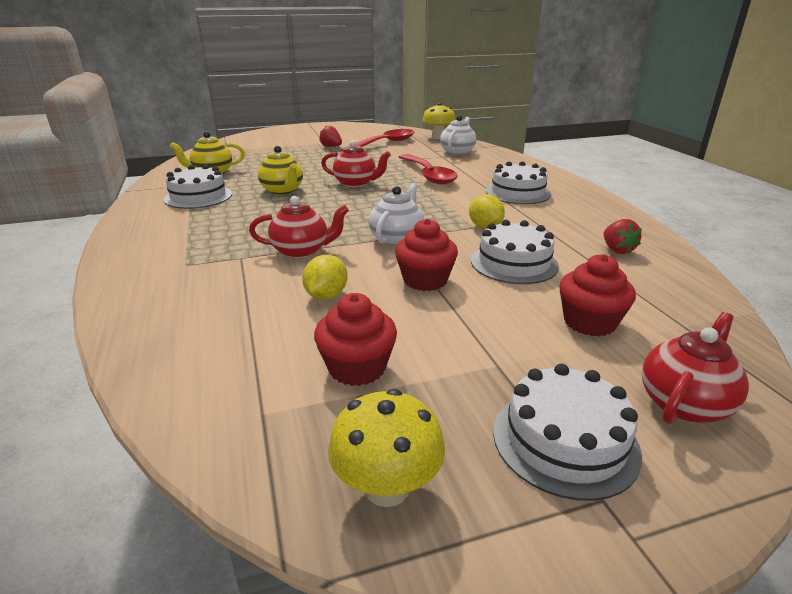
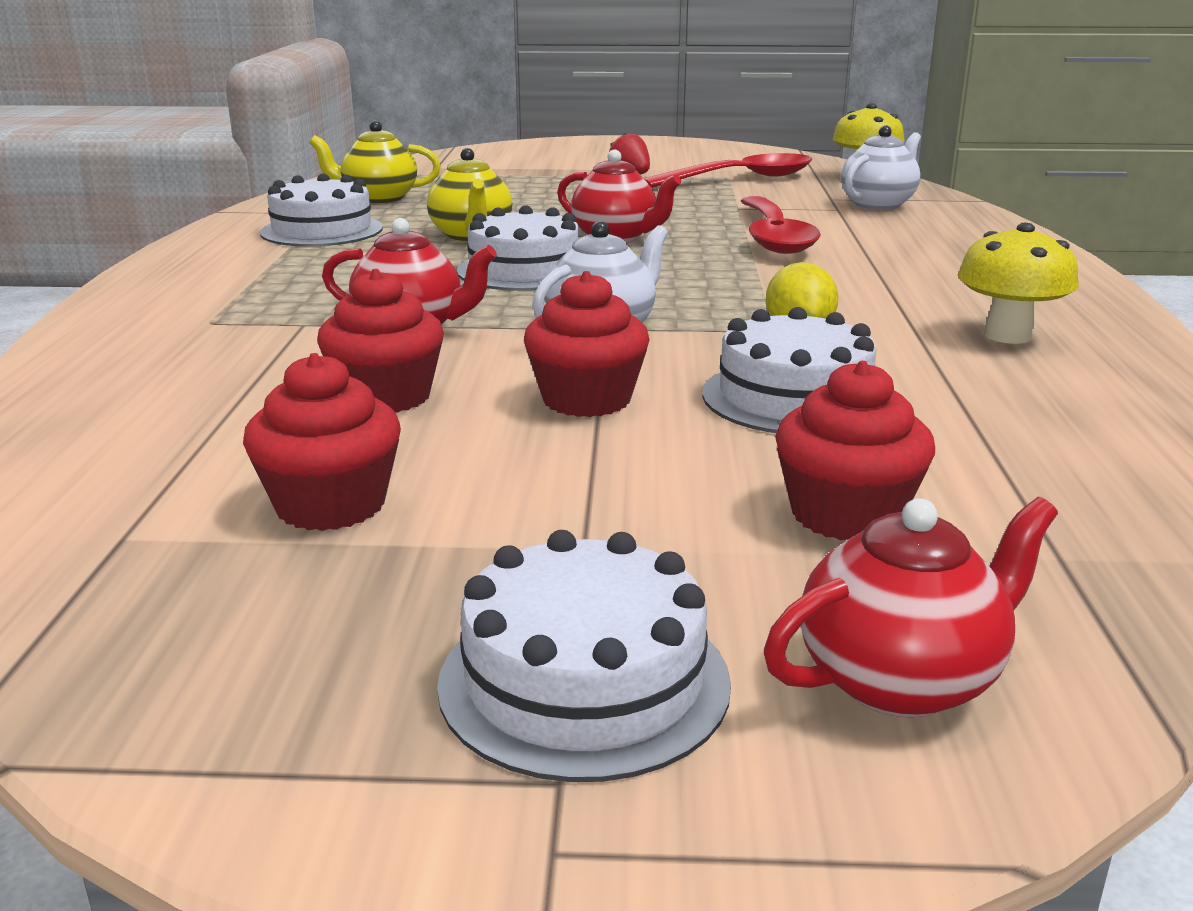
camera: 20 degrees right, 5 degrees down
(326, 296) = (386, 397): yellow lemon -> red cupcake
(387, 487) = (207, 673): yellow mushroom -> yellow mushroom (1008, 335)
(517, 193) = (935, 284): white cake -> white cake (524, 270)
(617, 250) = (1053, 406): red strawberry -> none

